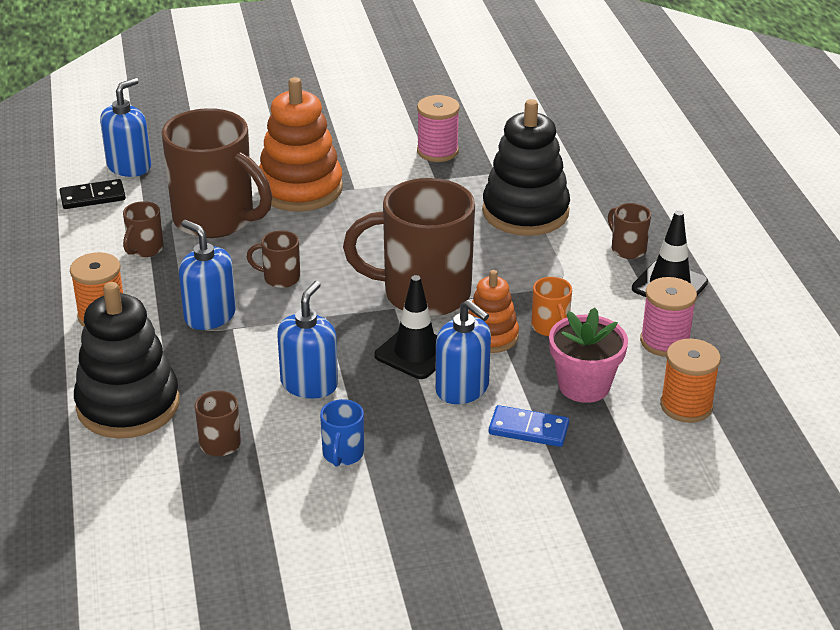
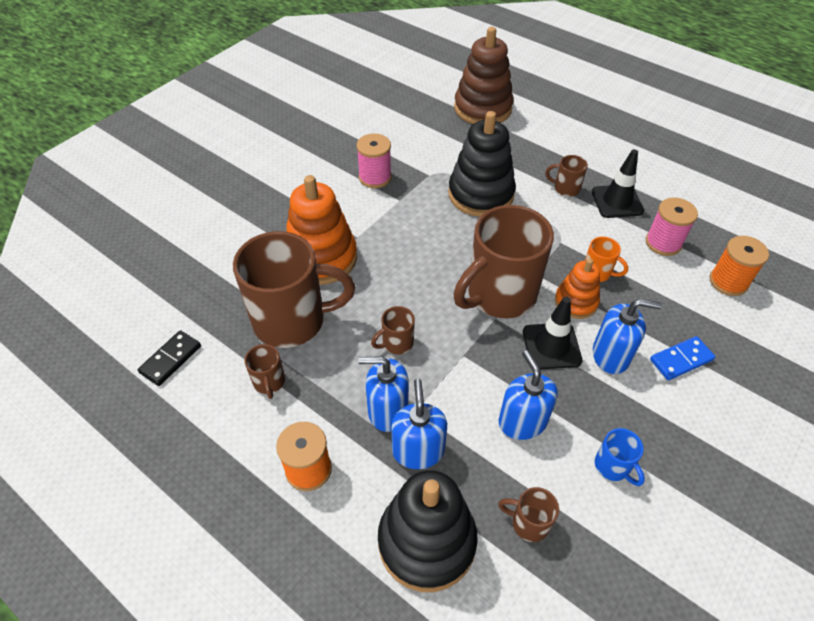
camera: 40 degrees left, 15 degrees up
(129, 166) = (169, 313): blue soap dispenser -> blue soap dispenser (418, 450)
(584, 386) = (666, 304): pink flower pot -> none
(643, 142) = (482, 108): none -> brown stacking toy

